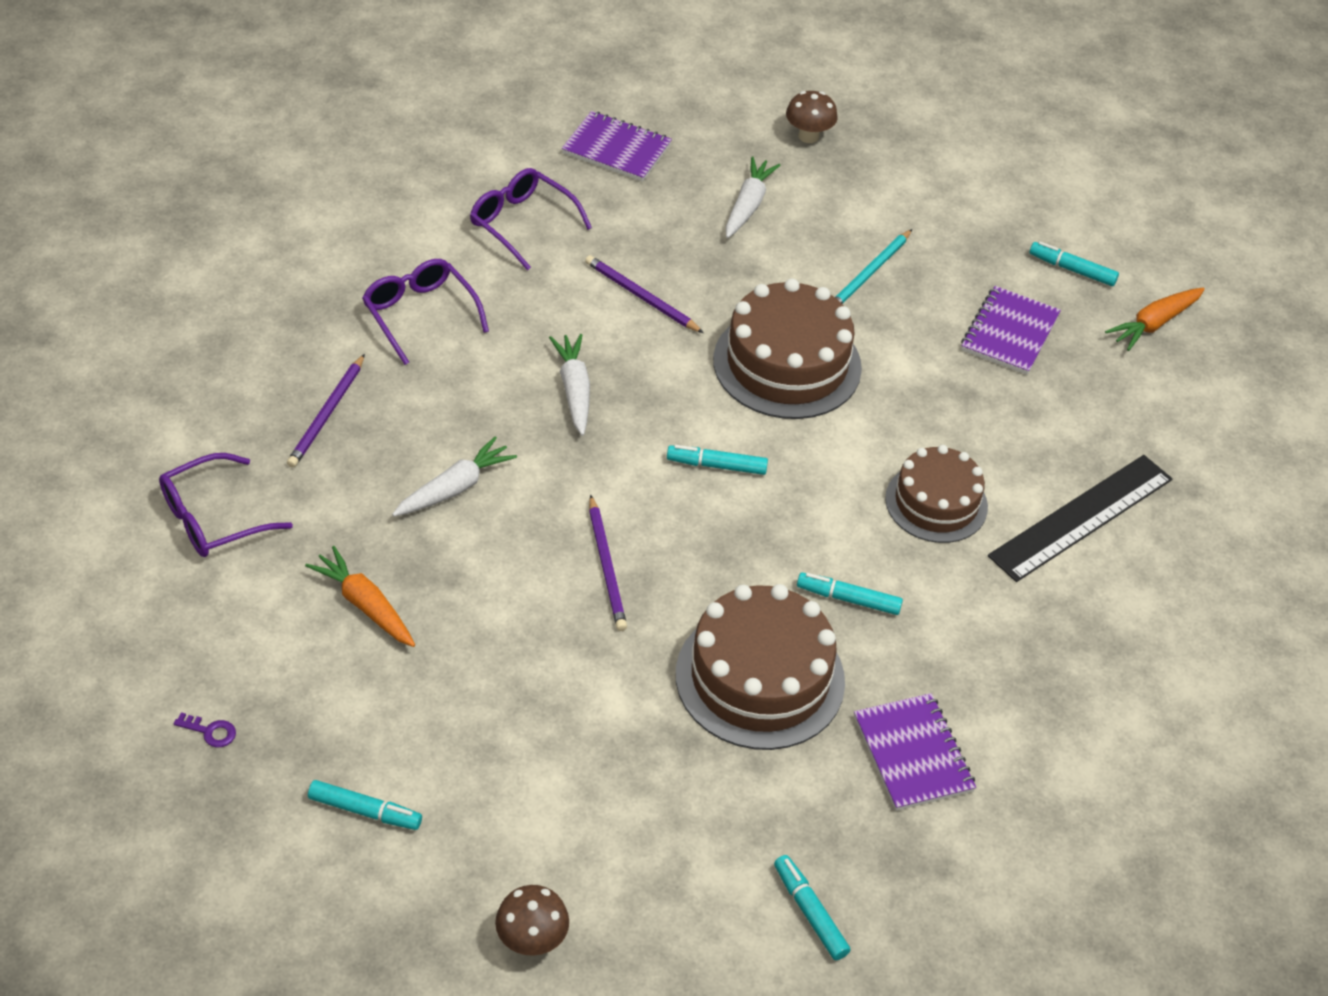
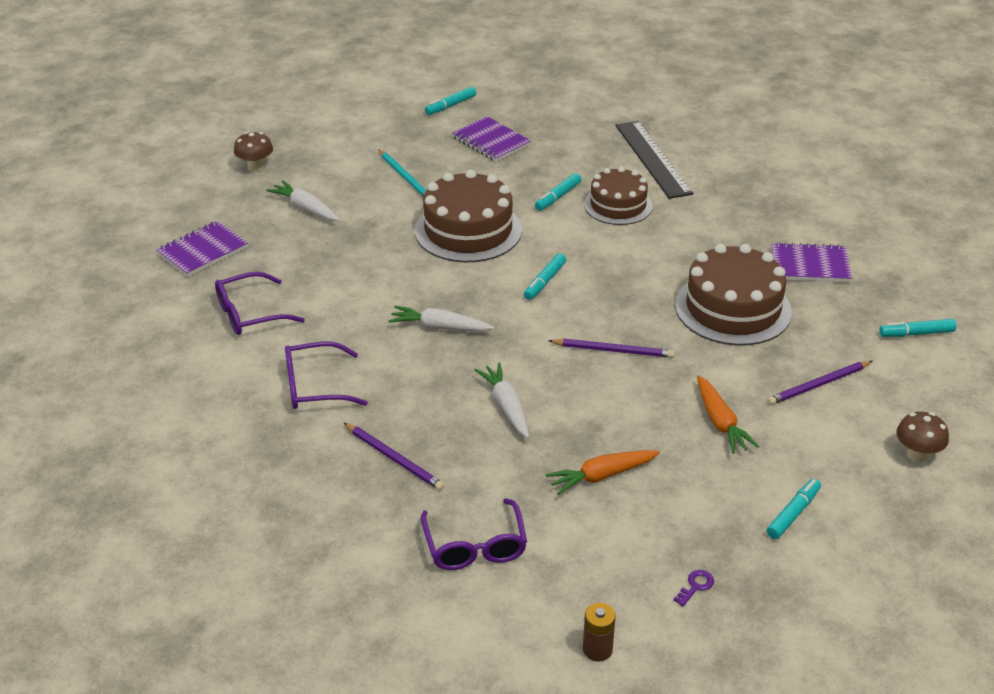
camera: 65 degrees left, 10 degrees down
(90, 660) = (597, 649): none -> brown battery
(641, 297) = (365, 276): purple pencil -> purple pencil (818, 385)
(848, 599) = (682, 258): turquoise marker -> turquoise marker (558, 197)
(1154, 324) = (513, 92): orange carrot -> orange carrot (720, 422)

